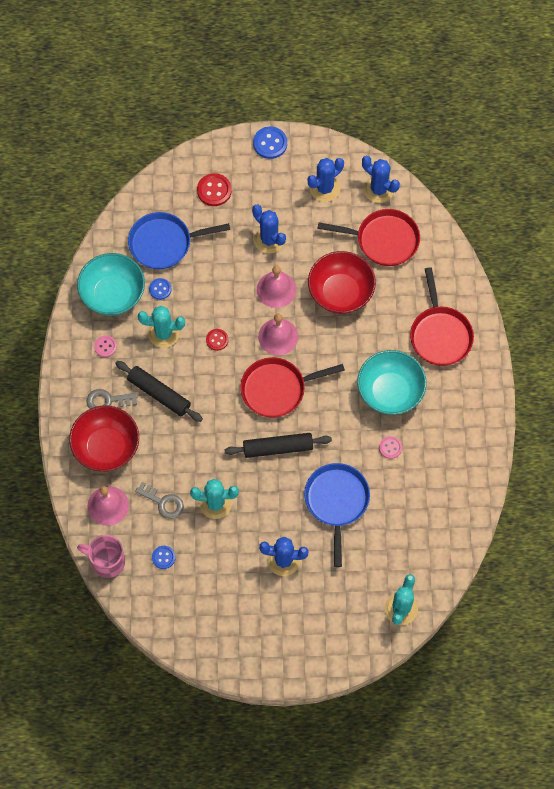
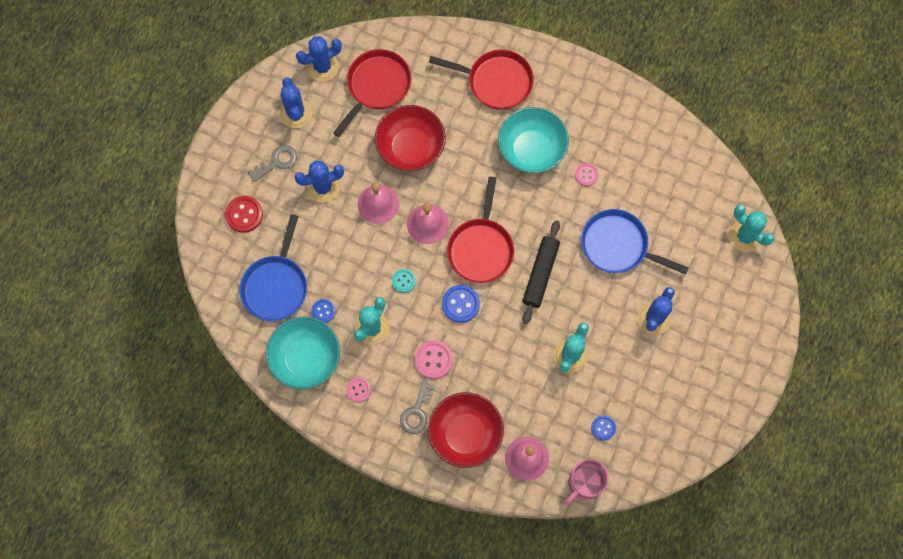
camera: 65 degrees left, 5 degrees up
(159, 394) = (433, 360): black rolling pin -> pink button
(163, 502) = (547, 404): grey key -> grey key (277, 162)
(217, 340) = (403, 281): red button -> turquoise button
(270, 143) = (221, 141): blue button -> blue button (460, 304)

